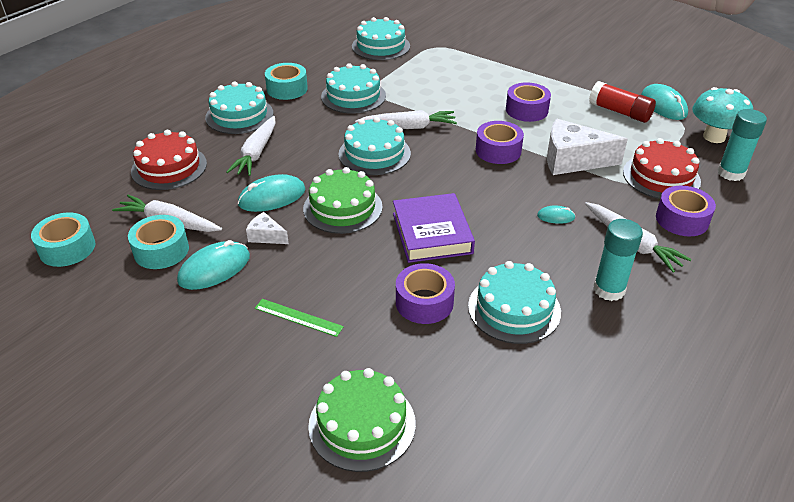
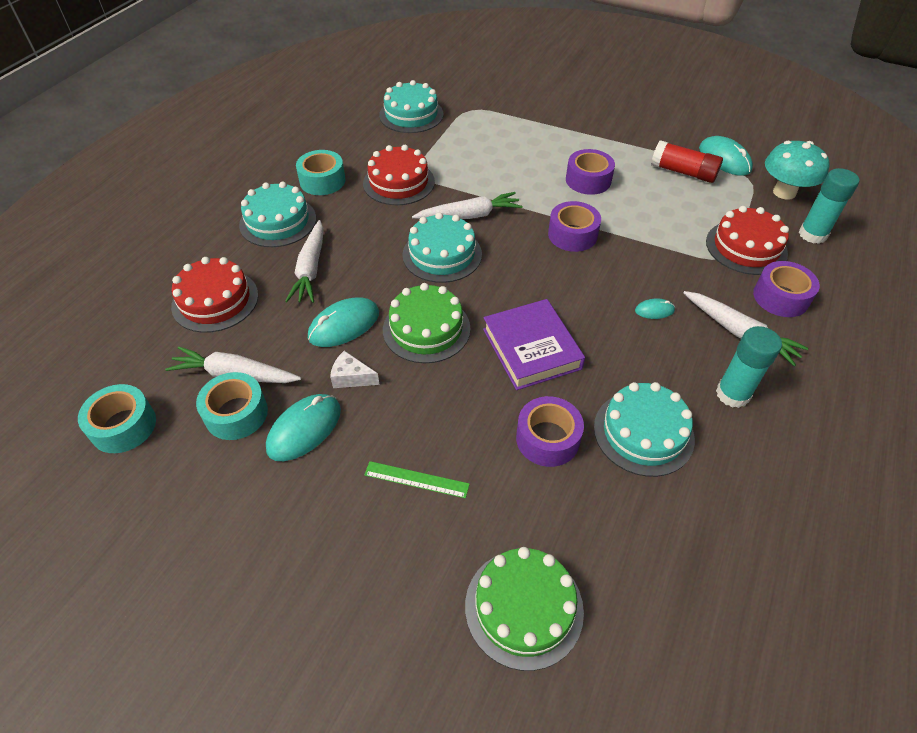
camera: 10 degrees left, 10 degrees up
(353, 96) = (399, 182): turquoise cake -> red cake
(572, 160) = (652, 238): white cheese -> none

